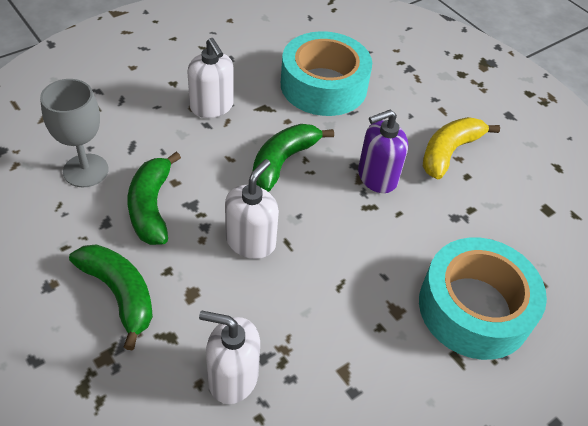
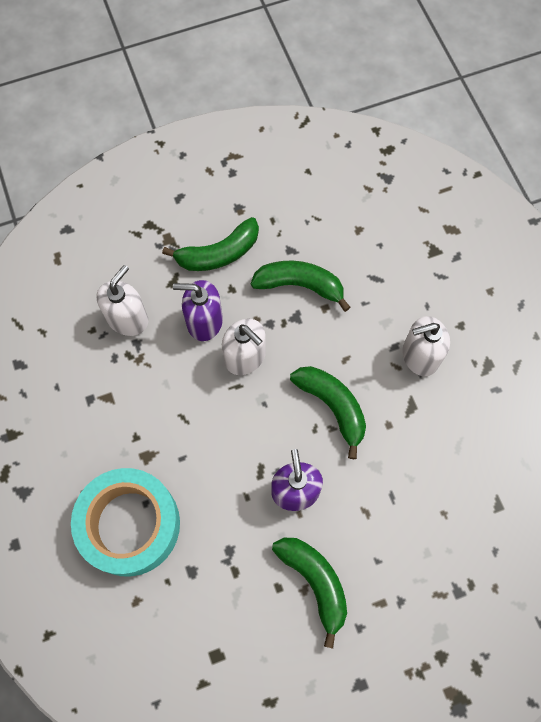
camera: 110 degrees right, 20 degrees up
(86, 170) = (352, 240): grey goblet -> none
(216, 290) = (204, 321): none -> purple soap dispenser
(323, 86) = (438, 478): turquoise tape -> none
(449, 152) = (315, 582): yellow banana -> green banana

